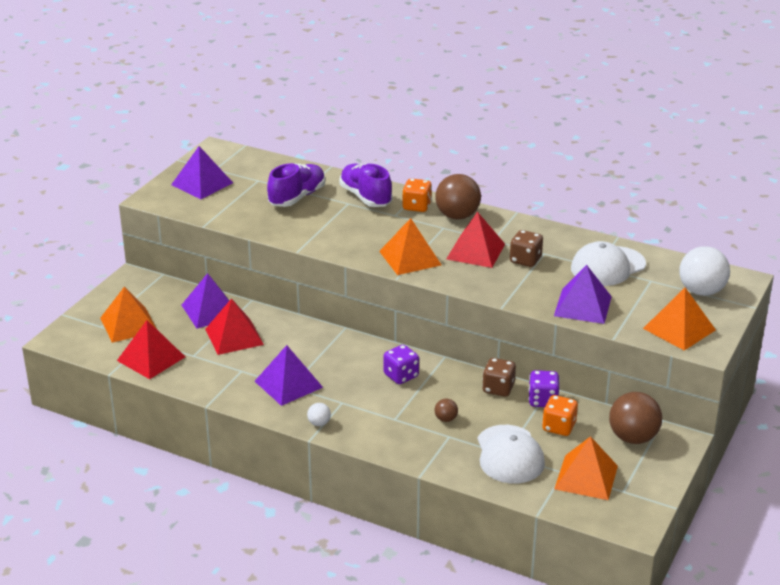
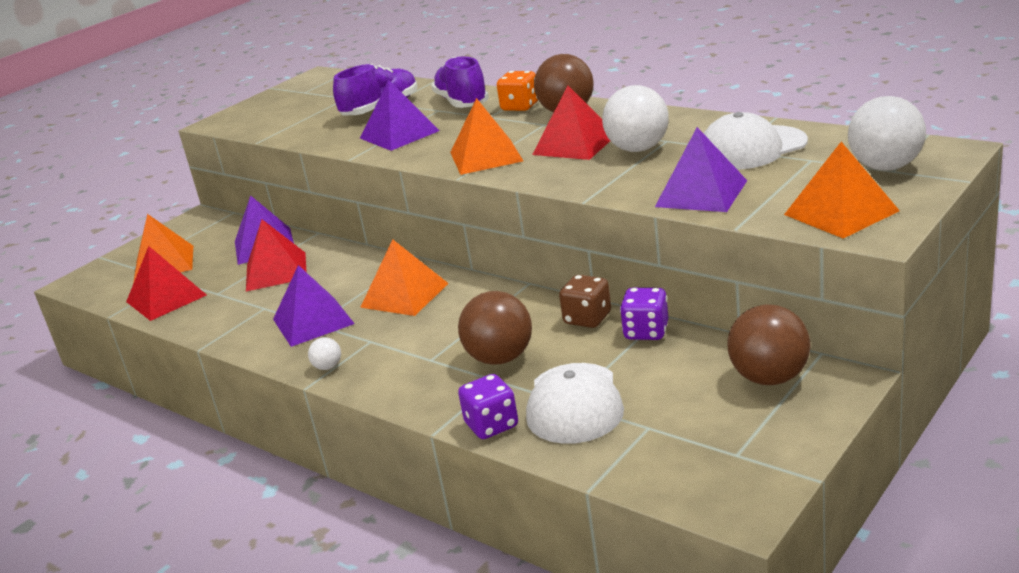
camera: 15 degrees right, 5 degrees down
(202, 184) = (281, 105): purple pyramid -> purple pyramid (399, 134)
(401, 376) = (461, 307): purple dice -> purple dice (491, 425)
(446, 419) = (500, 358): brown ball -> brown ball, size x2.17
(525, 260) = (638, 149): brown dice -> white ball
(559, 427) = (659, 365): orange dice -> none
(586, 477) = (682, 434): orange pyramid -> orange pyramid (405, 295)

